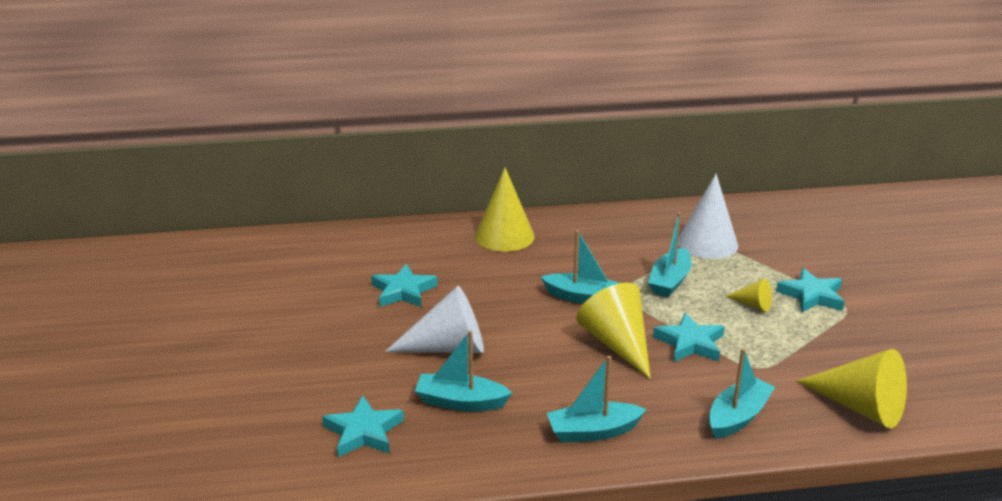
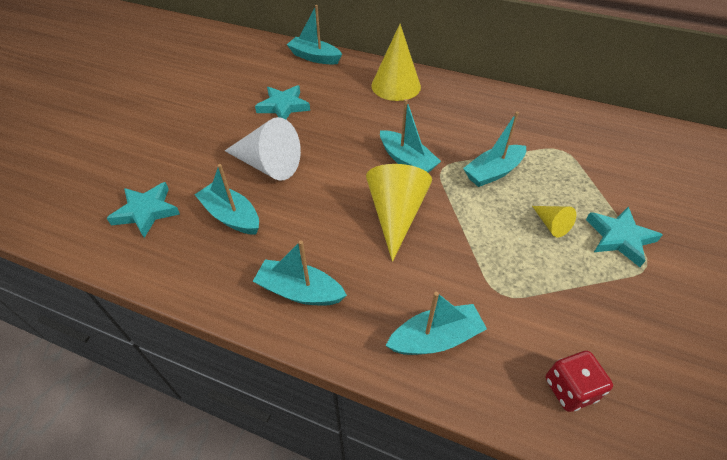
camera: 30 degrees right, 20 degrees up
(384, 234) = (314, 57): none -> turquoise boat
(690, 343) = (458, 240): turquoise star -> none
(707, 243) = (559, 147): white cone -> none
(860, 407) = (570, 389): yellow cone -> red dice

